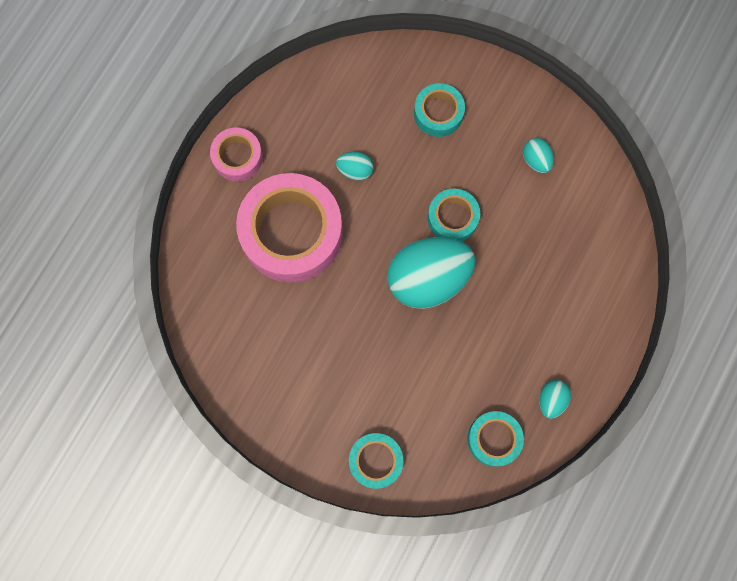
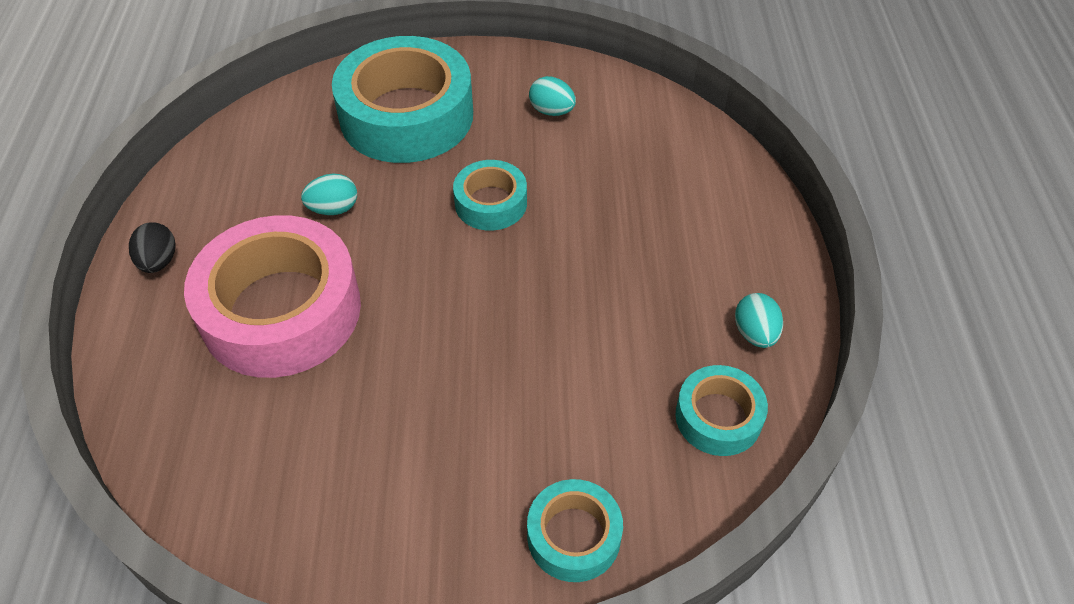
camera: 30 degrees left, 25 degrees down
(237, 157) = (159, 261): pink tape -> black egg
(428, 279) = (501, 278): turquoise egg -> none
(438, 113) = (406, 115): turquoise tape -> turquoise tape, size x1.99

